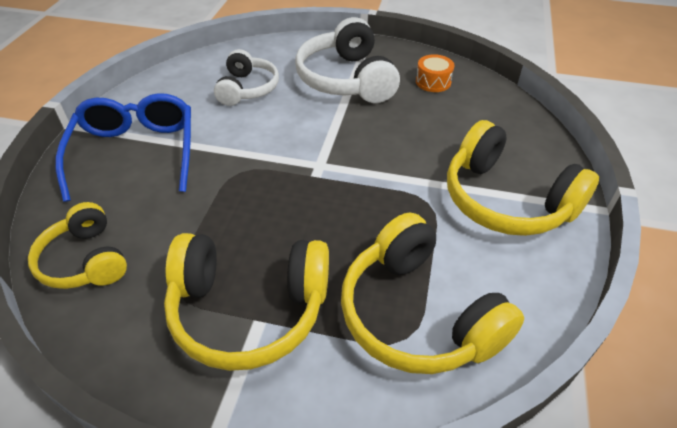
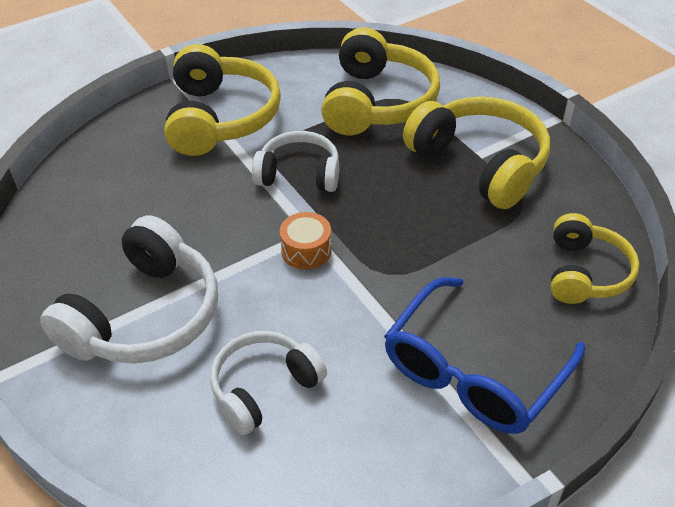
camera: 135 degrees left, 0 degrees up
(382, 196) = (299, 174): none -> white headphones
(433, 82) = (75, 246): orange drum -> orange drum (306, 250)

